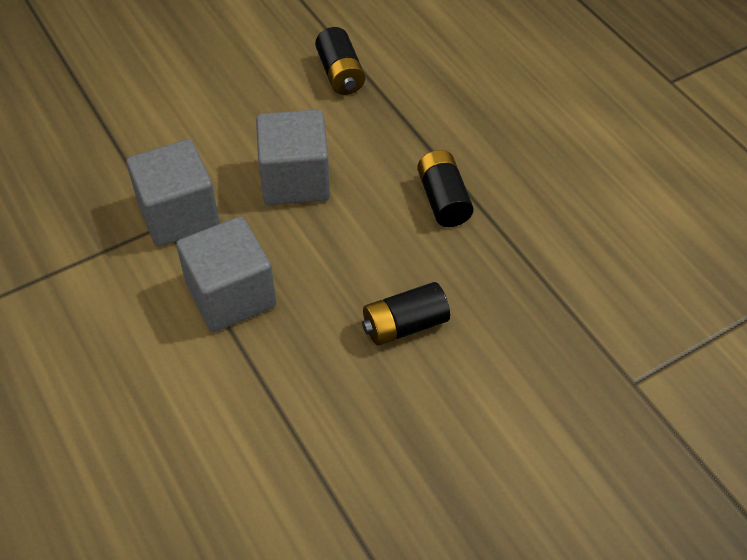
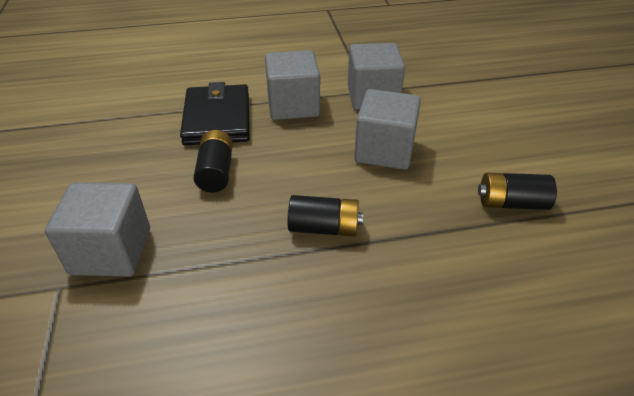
camera: 110 degrees right, 10 degrees down
(295, 372) = (217, 119): none -> black wallet
(569, 364) = (111, 251): none -> grey cube

